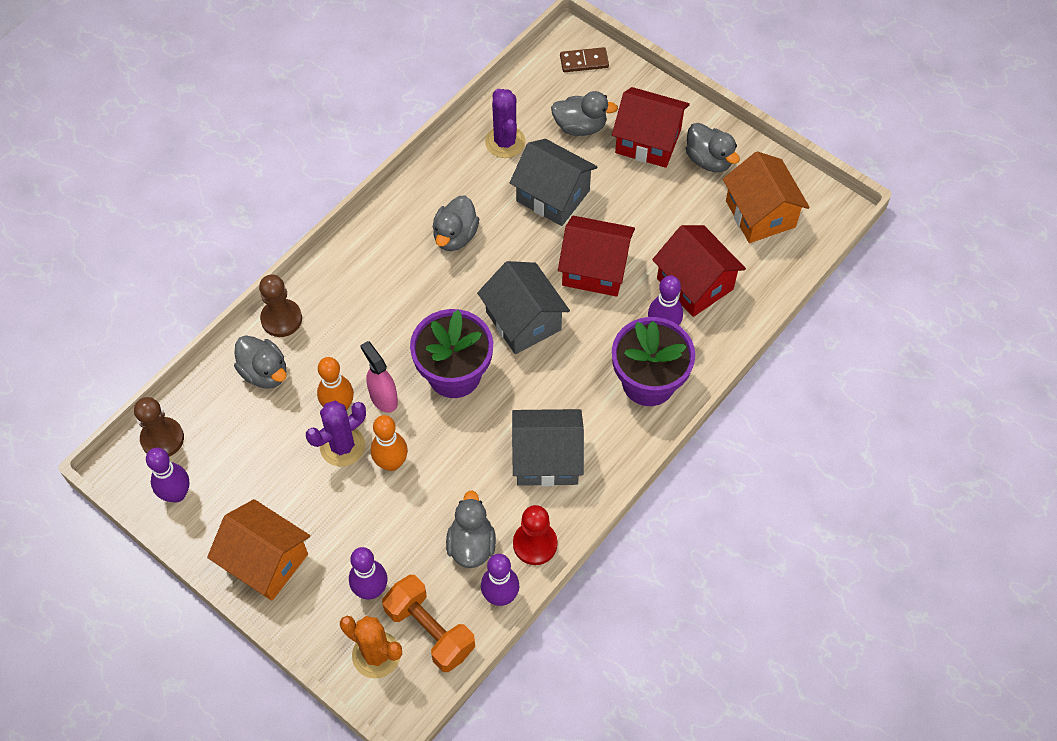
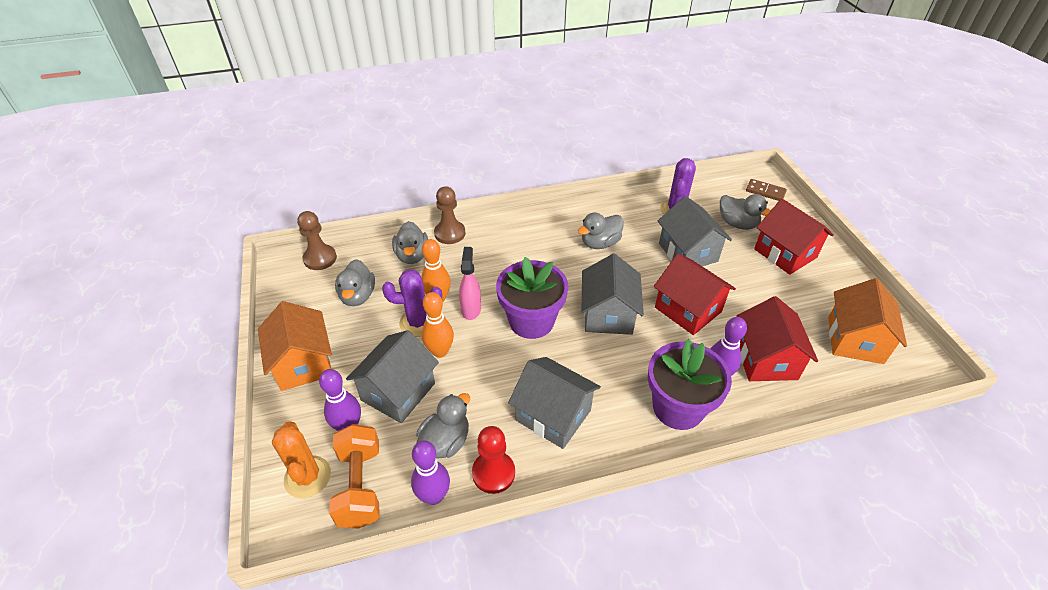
camera: 35 degrees right, 15 degrees down
(177, 494) = (295, 292): purple bowling pin -> none
(387, 528) = (398, 391): none -> grey house
(709, 160) = (829, 285): grey duck -> grey duck (357, 296)

